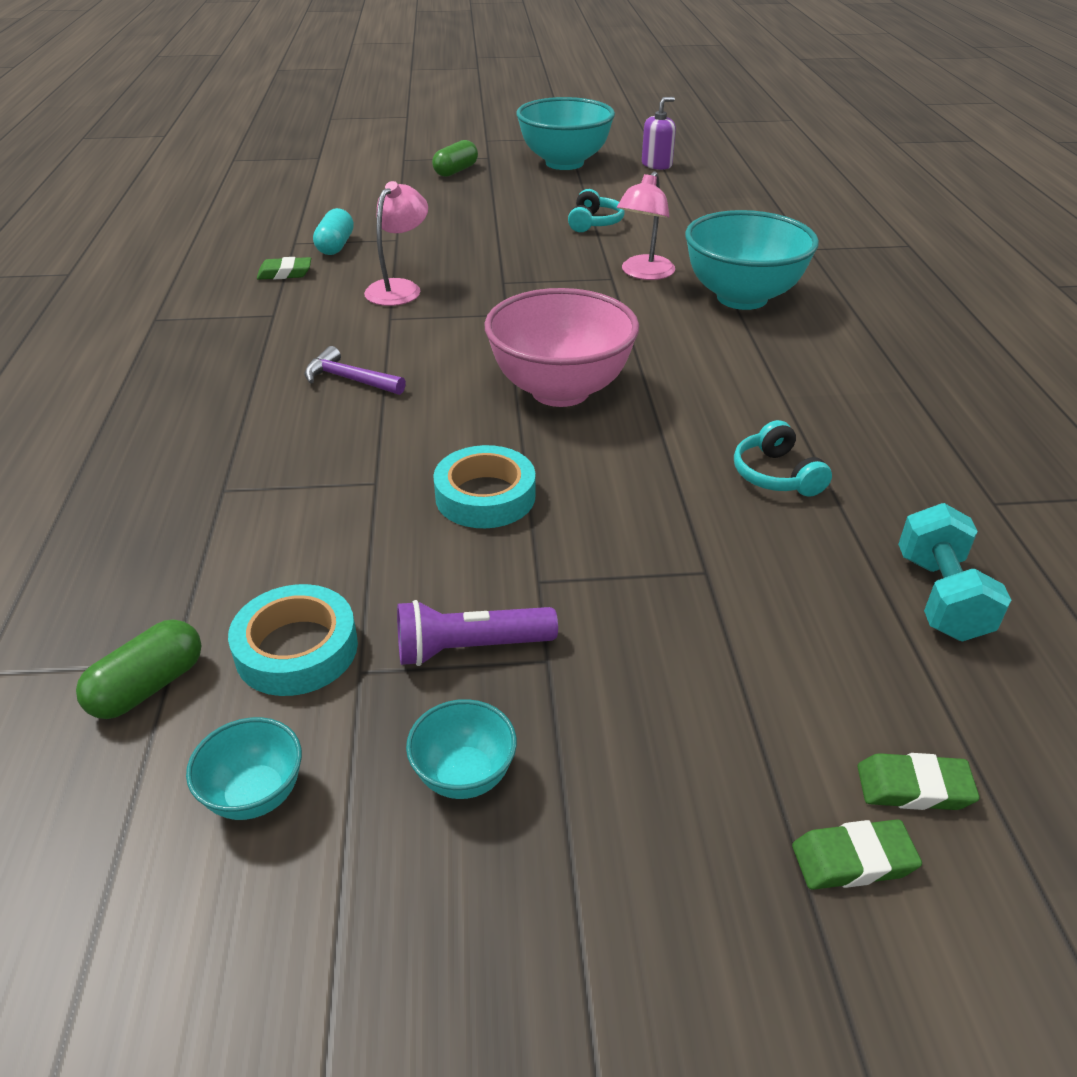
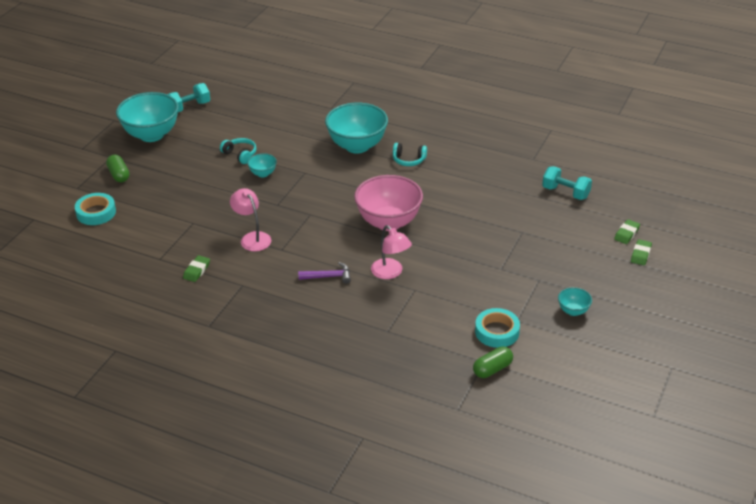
camera: 60 degrees left, 0 degrees up
(148, 686) = (492, 369): green capsule -> green capsule turned 75 degrees clockwise
(255, 795) = (554, 354): turquoise bowl -> turquoise bowl (263, 174)
(335, 246) = (179, 245): turquoise capsule -> none
(349, 379) = (329, 276): purple hammer -> purple hammer turned 150 degrees counterclockwise
(470, 648) = (522, 294): purple flashlight -> none
(485, 496) = (445, 265): turquoise tape -> turquoise tape (96, 213)
(643, 273) = (309, 162): pink lamp -> pink lamp (390, 273)
(656, 165) = (189, 107): purple soap dispenser -> turquoise dumbbell
(776, 475) = (484, 195): turquoise headphones -> turquoise headphones (408, 160)

